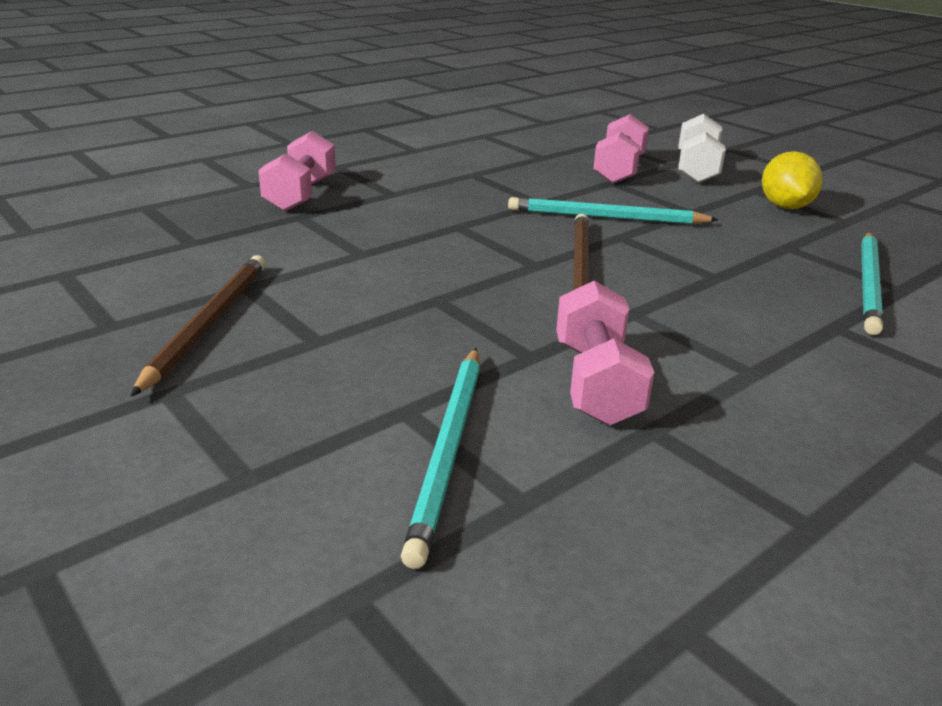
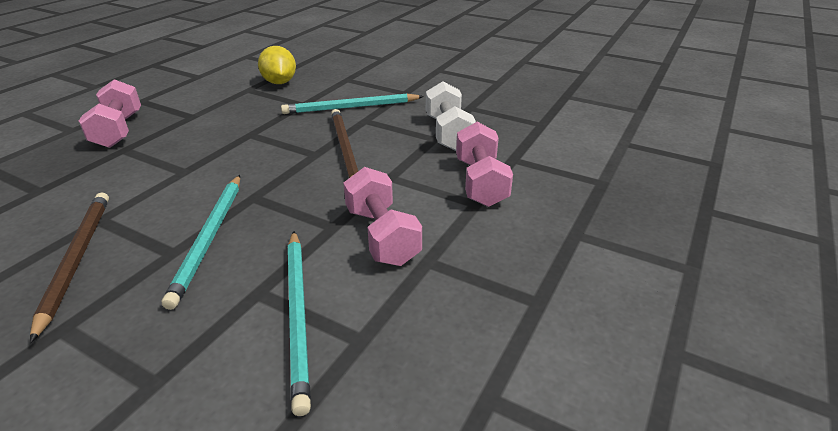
camera: 20 degrees left, 5 degrees up
(619, 170) = (348, 69): pink dumbbell -> pink dumbbell (480, 182)
(696, 169) = (398, 60): white dumbbell -> white dumbbell (448, 133)
(785, 207) = (460, 78): yellow lemon -> yellow lemon (279, 82)
(869, 284) = (523, 125): turquoise pencil -> turquoise pencil (209, 238)

